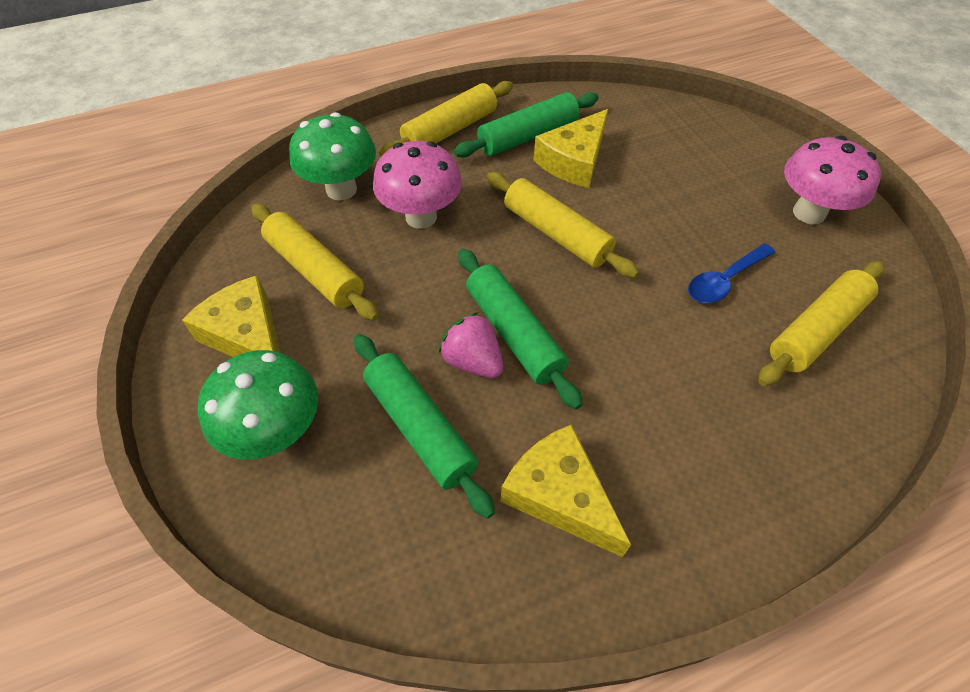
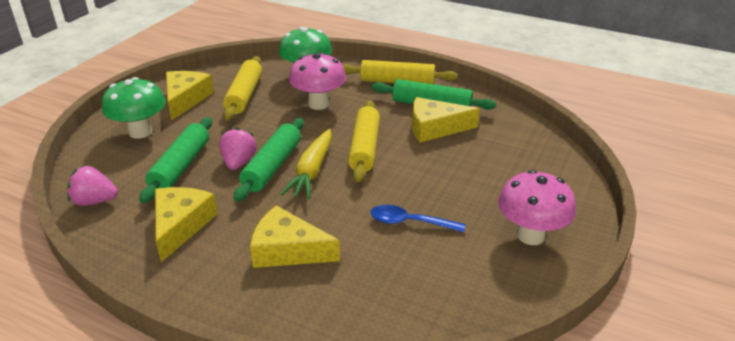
camera: 50 degrees right, 20 degrees down
(407, 577) = (95, 201): none -> pink strawberry
(559, 303) = (312, 171): none -> yellow carrot
(695, 410) = (287, 250): none -> yellow cheese
(816, 330) = (415, 277): yellow rolling pin -> none

